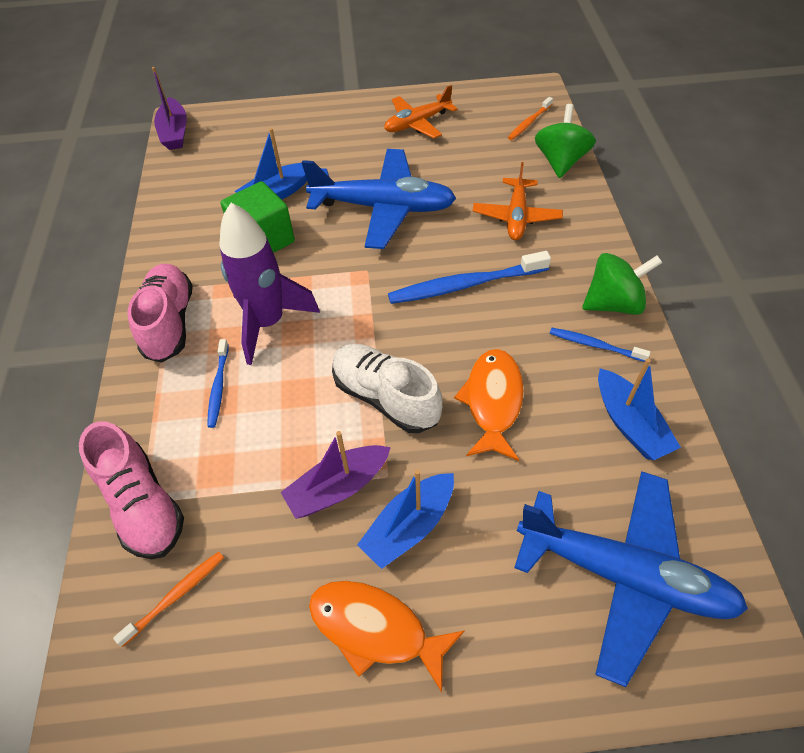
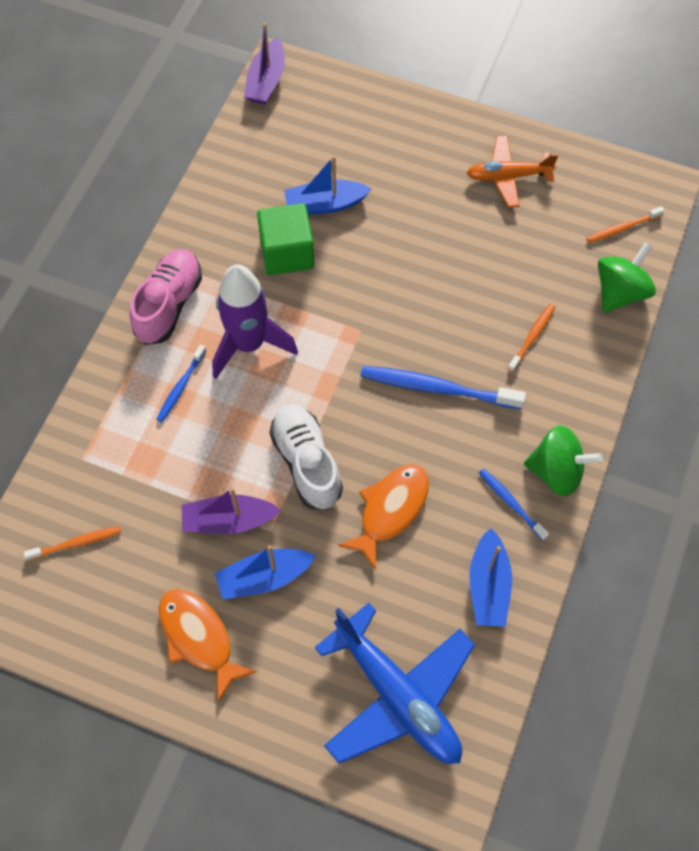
camera: 25 degrees right, 10 degrees up
(142, 504) = (82, 461): pink shoe -> none
(383, 208) = (414, 267): blue plane -> none
(516, 216) = (532, 337): orange plane -> orange toothbrush

